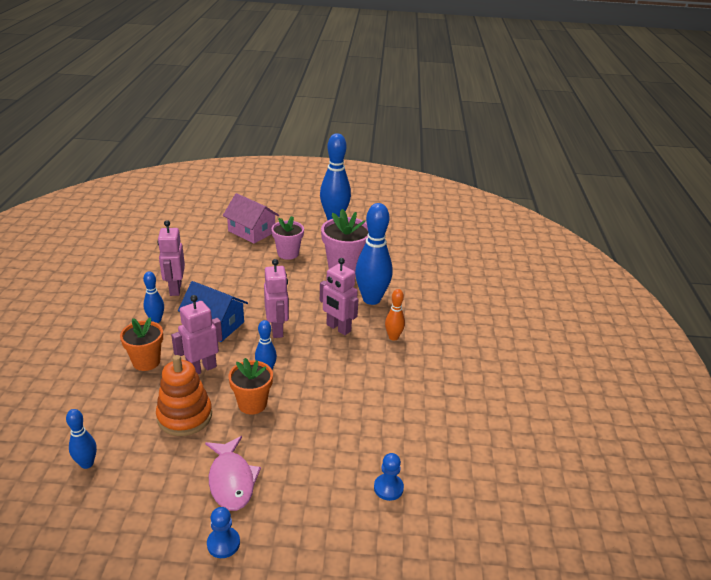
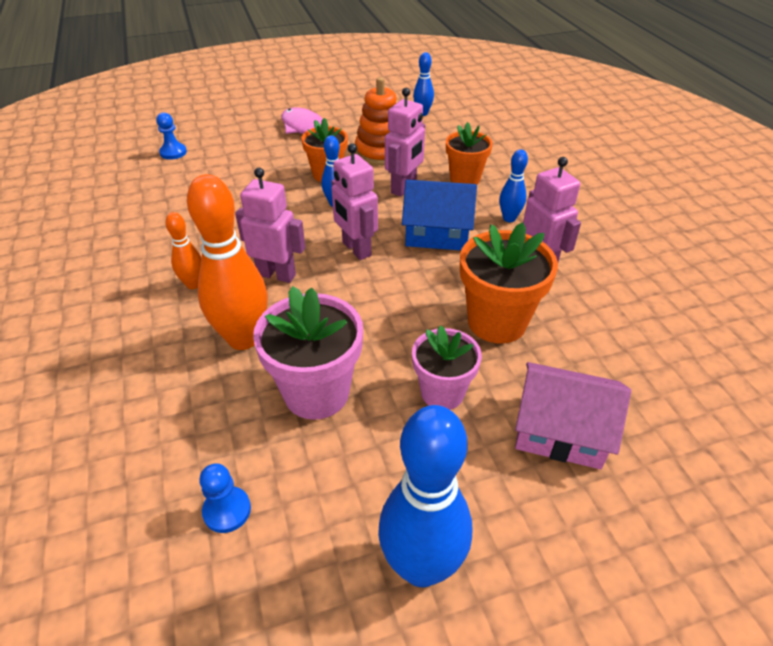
camera: 160 degrees right, 10 degrees up
(223, 543) = (287, 105): blue pawn -> blue pawn (227, 510)
(234, 270) = (497, 322): none -> orange flower pot
(371, 299) = (243, 338): blue bowling pin -> orange bowling pin

